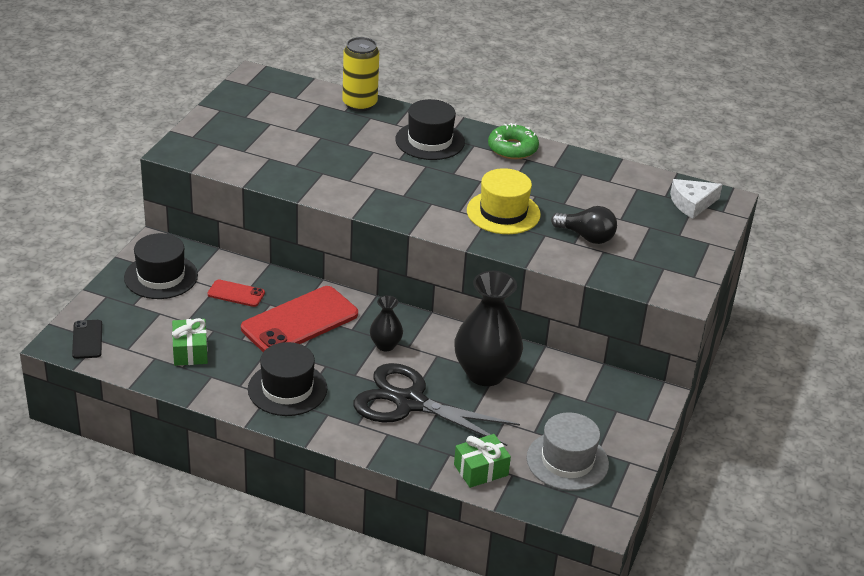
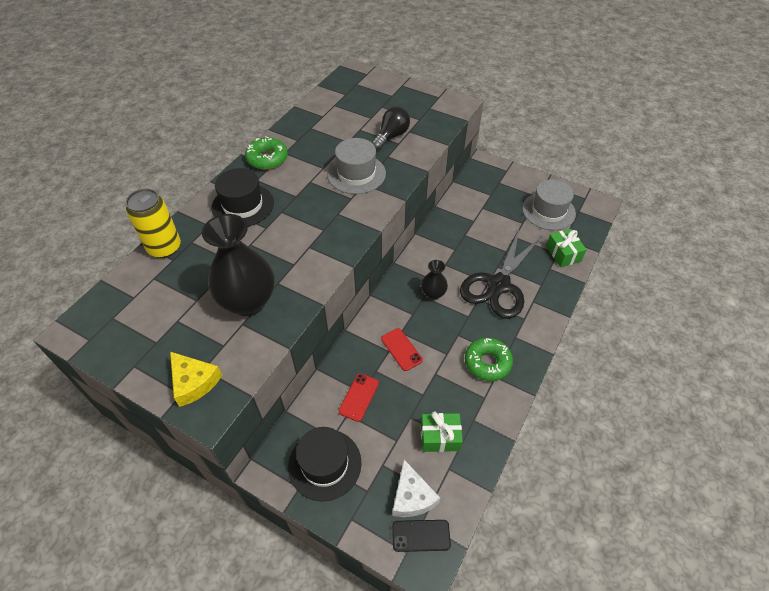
camera: 80 degrees left, 15 degrees up
(204, 141) = (194, 382): none -> yellow cheese
(287, 389) = (487, 362): black hat -> green donut
(299, 321) = (401, 349): red phone -> red phone, size x0.49
(485, 373) = (465, 240): black vase -> black vase (248, 302)
(503, 212) = (356, 174): yellow hat -> grey hat
(692, 203) = (356, 84): white cheese -> white cheese (412, 496)

